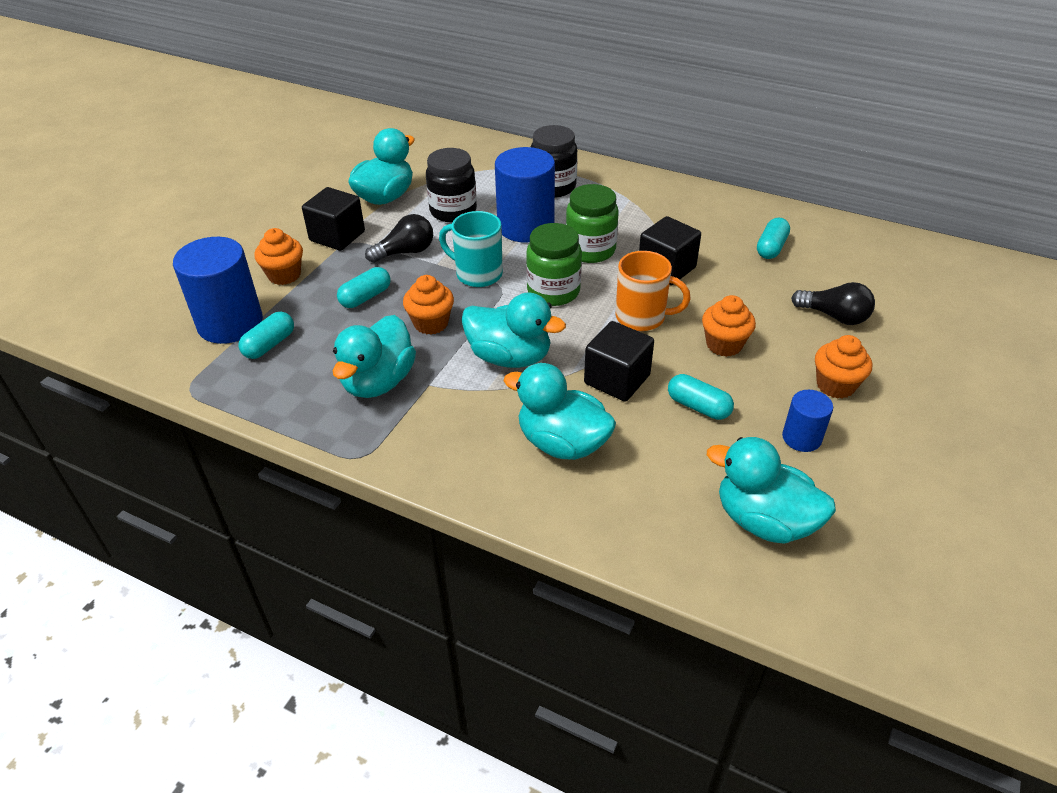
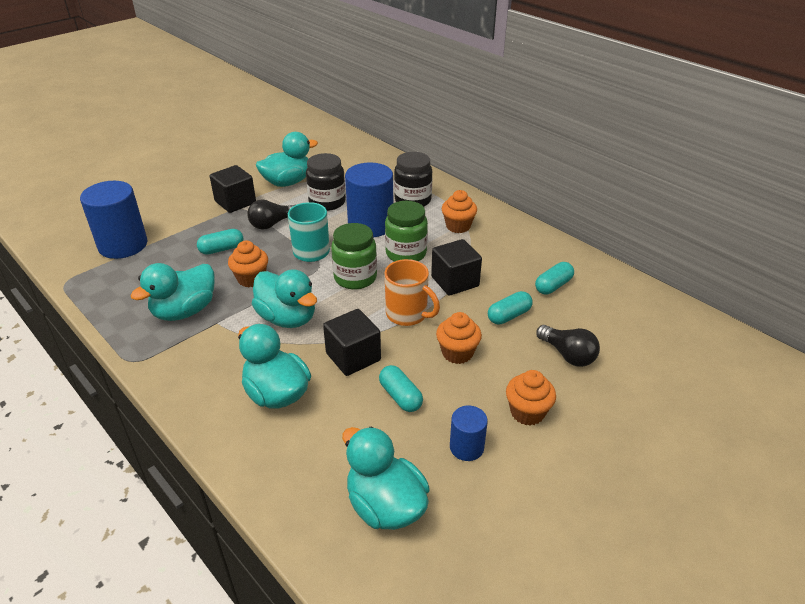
camera: 20 degrees right, 5 degrees down
(269, 345) = (135, 266): turquoise capsule -> turquoise capsule (509, 316)
(284, 275) = (181, 221): orange cupcake -> orange cupcake (458, 226)
(405, 252) = (272, 224): black light bulb -> black light bulb turned 150 degrees clockwise

